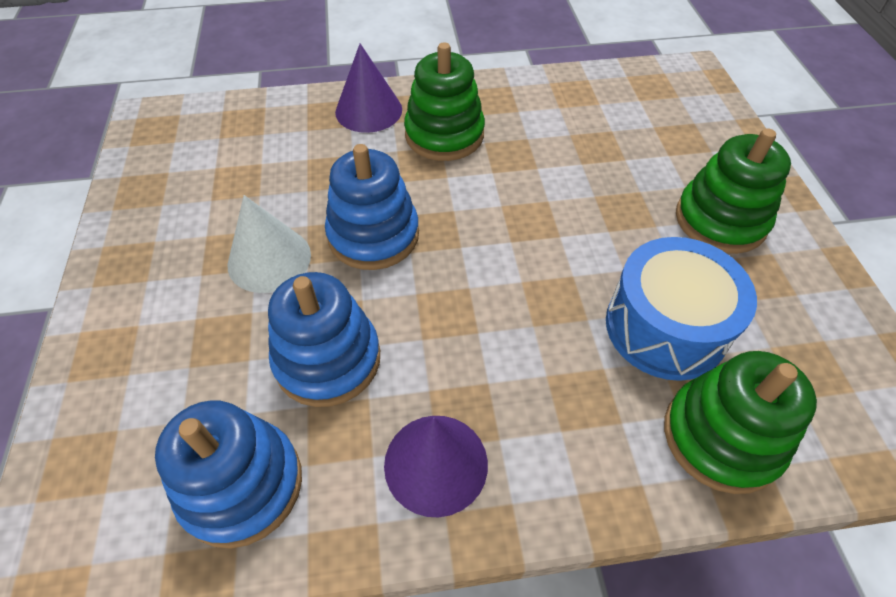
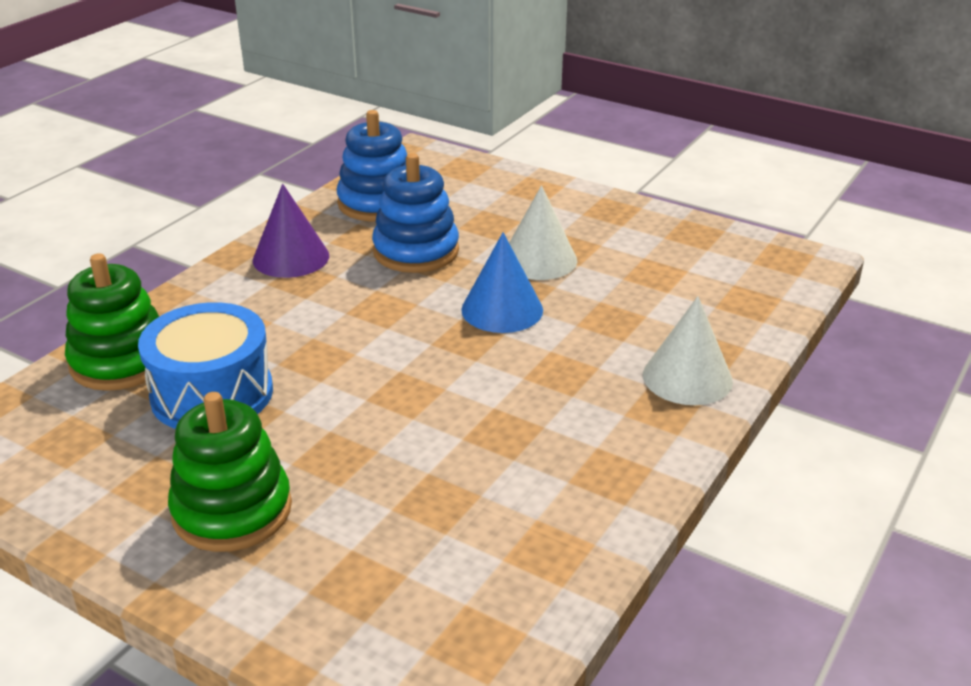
camera: 130 degrees right, 20 degrees down
(368, 110) = (687, 377): purple cone -> white cone
(373, 235) = (502, 309): blue stacking toy -> blue cone
(444, 135) = (587, 406): green stacking toy -> none

